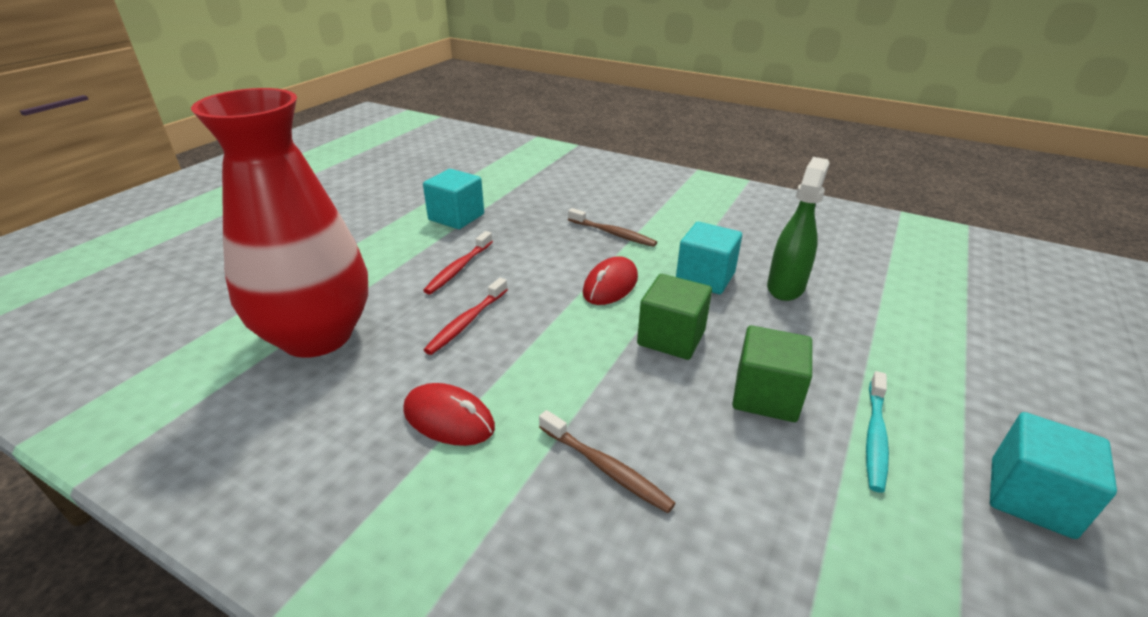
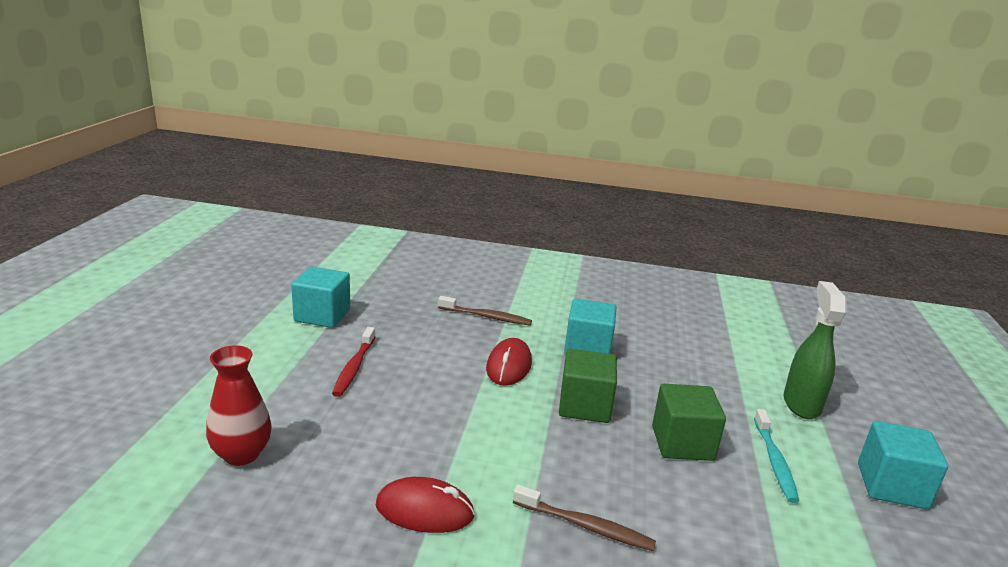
camera: 20 degrees left, 10 degrees down
(317, 335) = (241, 454): red vase -> red vase, size x0.47
(466, 322) = (391, 418): red toothbrush -> none
(785, 287) = (656, 349): green spray bottle -> green spray bottle (801, 404)

